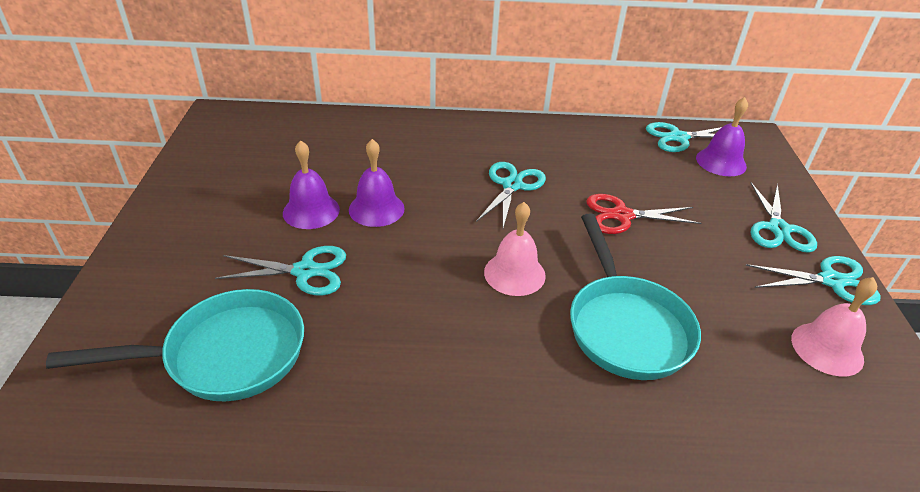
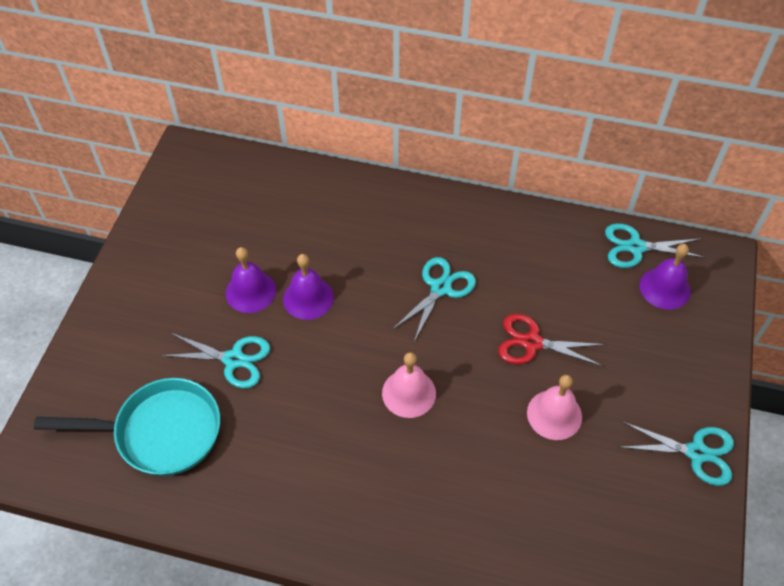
camera: 15 degrees right, 15 degrees up
(625, 326) = (484, 465): turquoise pan -> none
(778, 229) = (678, 384): turquoise scissors -> none
(827, 348) = (650, 521): pink bell -> pink bell (554, 414)

